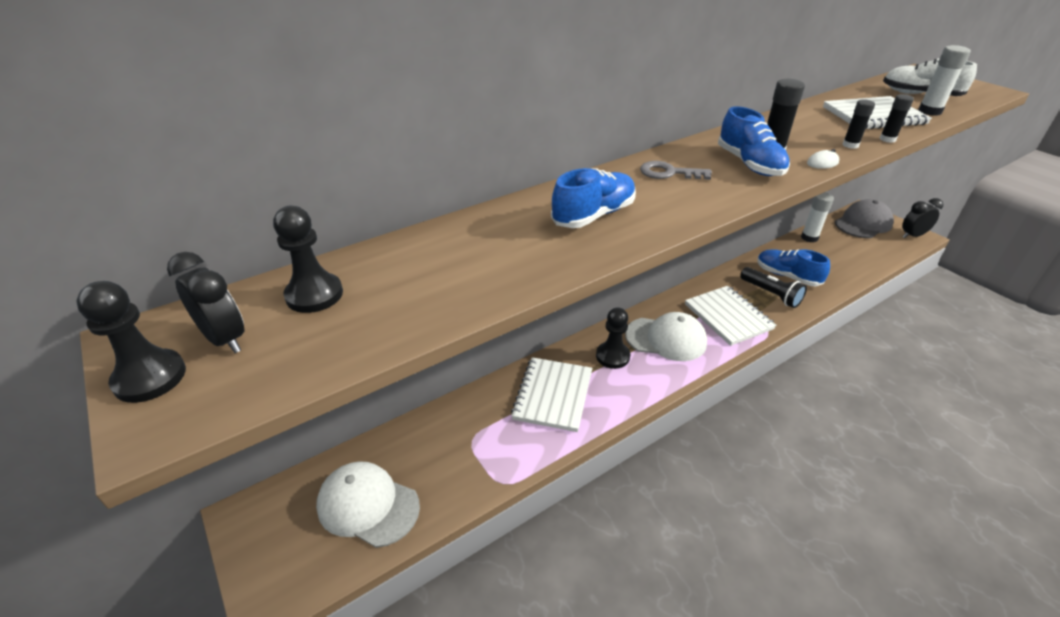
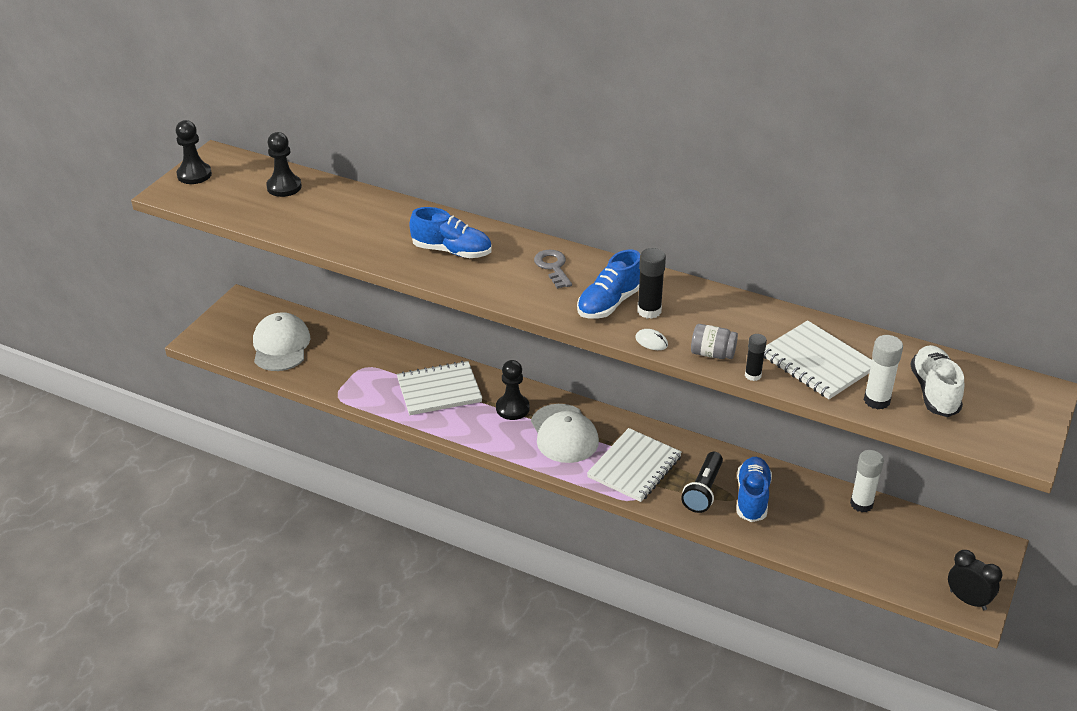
camera: 60 degrees right, 0 degrees up
(225, 339) = (232, 180): black clock -> none
(850, 145) = (712, 354): black glue stick -> grey jar
(863, 223) = (953, 549): grey cap -> none

